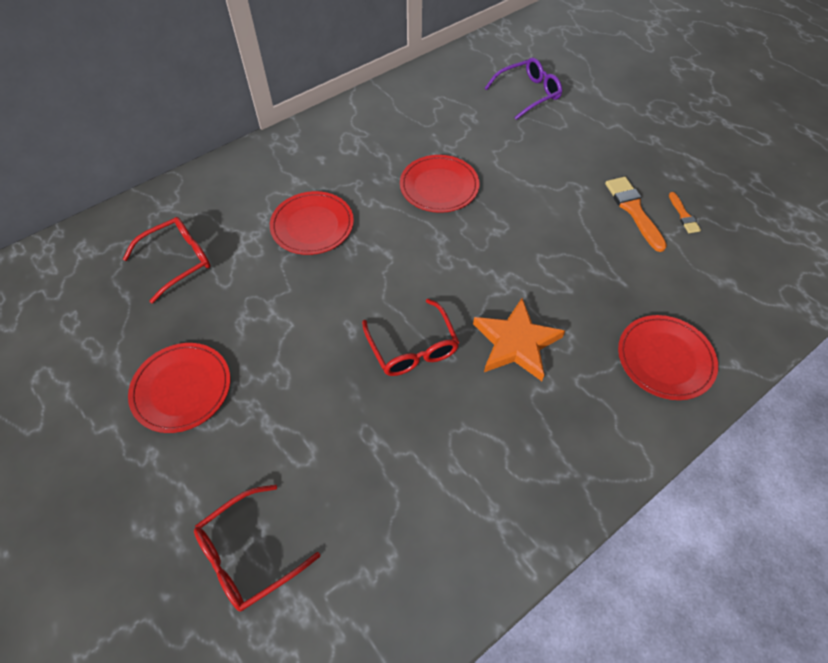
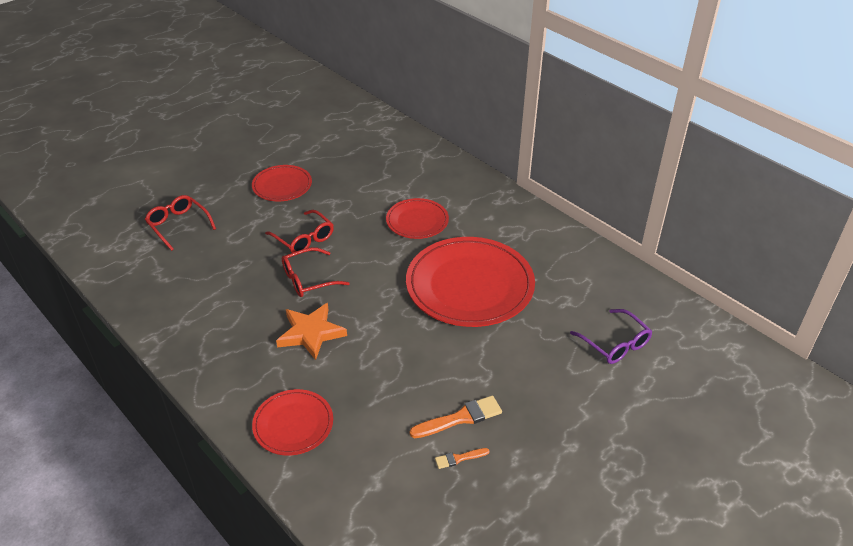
camera: 85 degrees right, 15 degrees down
(177, 261) = (379, 167): red glasses -> red glasses (304, 239)
(439, 186) = (469, 285): red plate -> red plate, size x1.88

